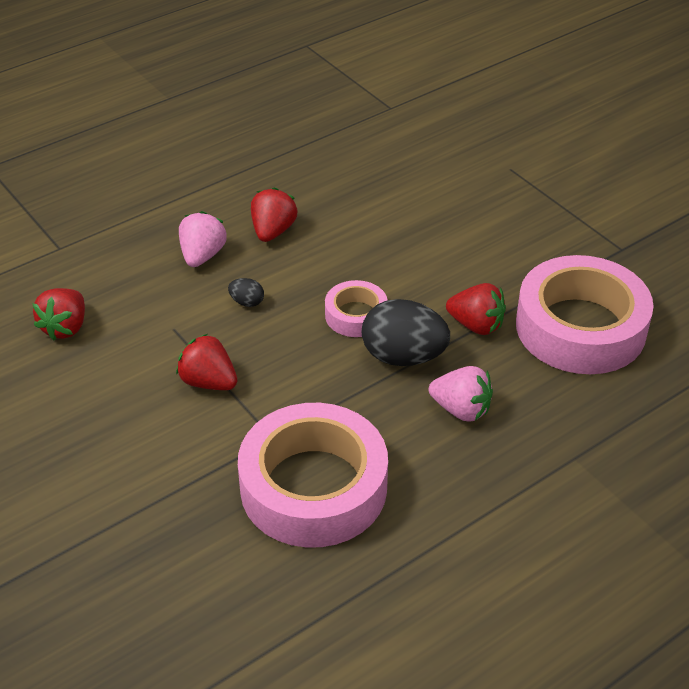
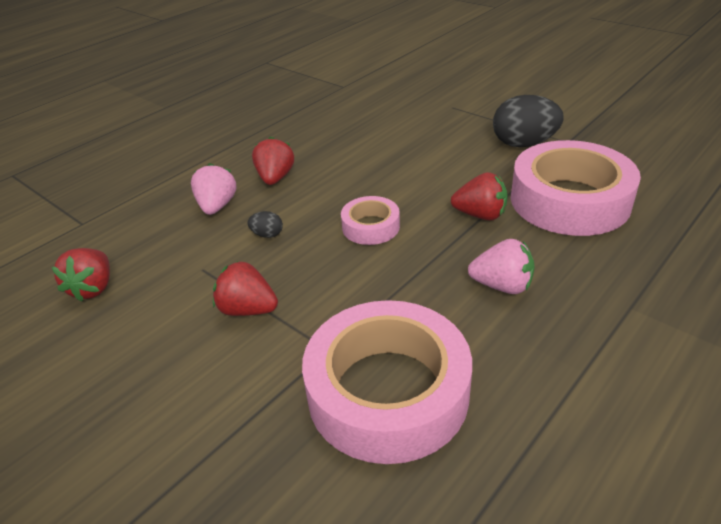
camera: 10 degrees left, 5 degrees down
(403, 357) = (427, 252): black egg -> black egg (523, 144)

